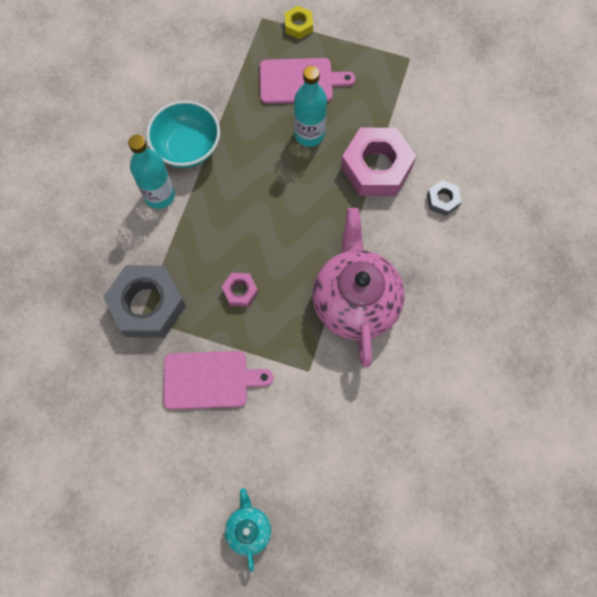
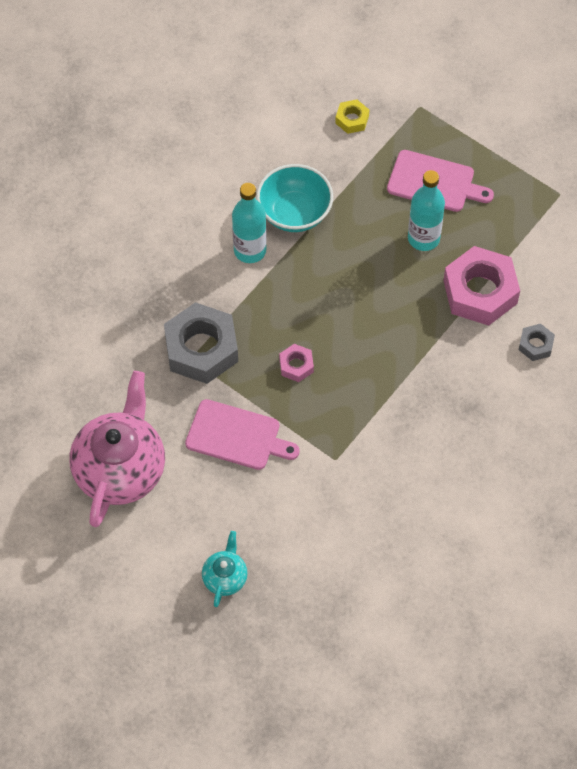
camera: 20 degrees right, 10 degrees down
(298, 25) = (455, 125): yellow nut -> yellow nut (352, 119)
(355, 301) = (407, 411): pink teapot -> pink teapot (120, 469)

